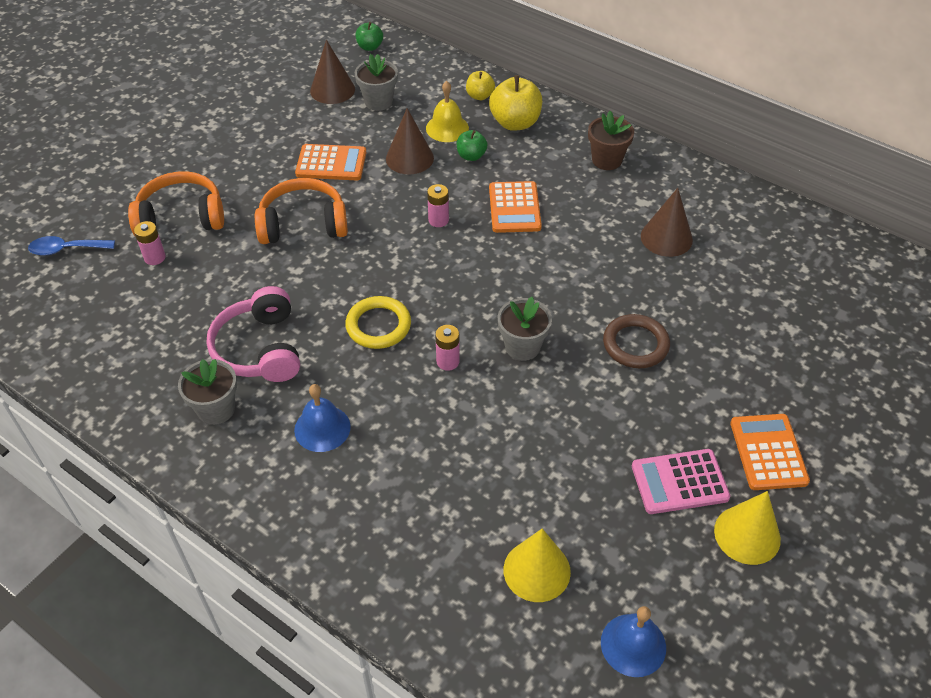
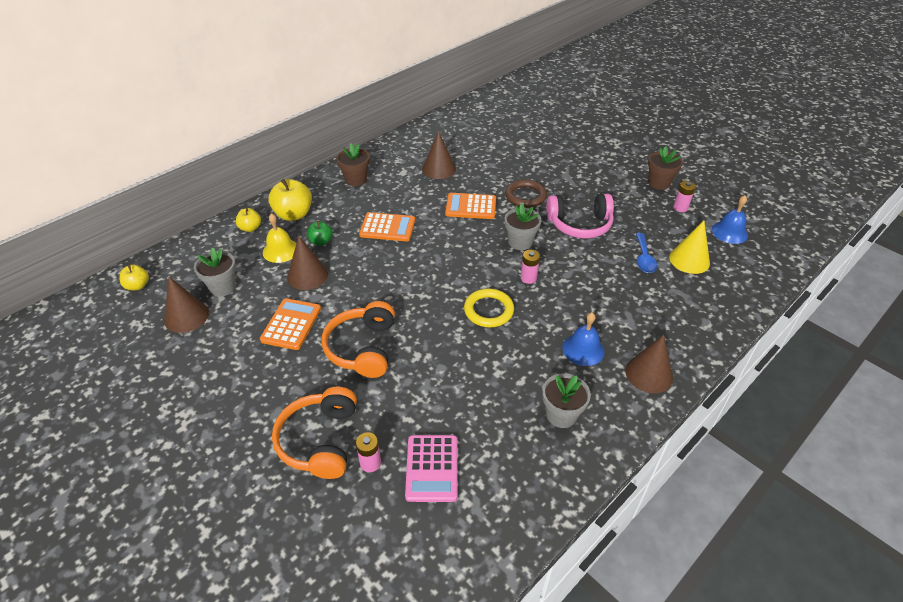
camera: 80 degrees left, 5 degrees down
(66, 249) = (332, 550): blue spoon -> blue spoon (644, 258)
(260, 349) = (500, 383): pink headphones -> pink headphones (579, 224)
(285, 503) = (649, 374): none -> brown cone
(370, 47) = (138, 286): green apple -> yellow apple
(438, 220) = (387, 267): pink battery -> pink battery (680, 208)
(679, 482) = (626, 198): pink calculator -> pink calculator (432, 468)
(747, 534) = (659, 183): yellow cone -> brown flower pot
(768, 452) = (607, 166): orange calculator -> orange calculator (471, 207)

